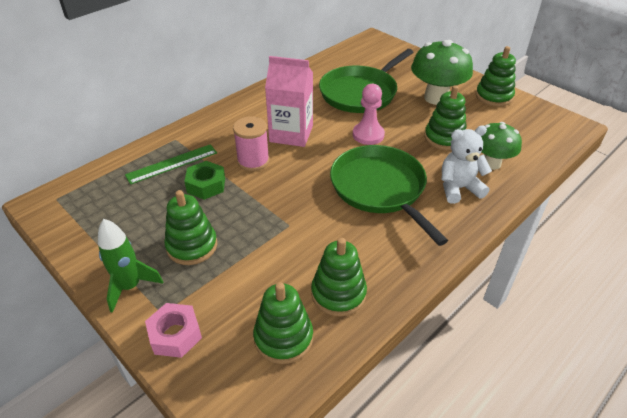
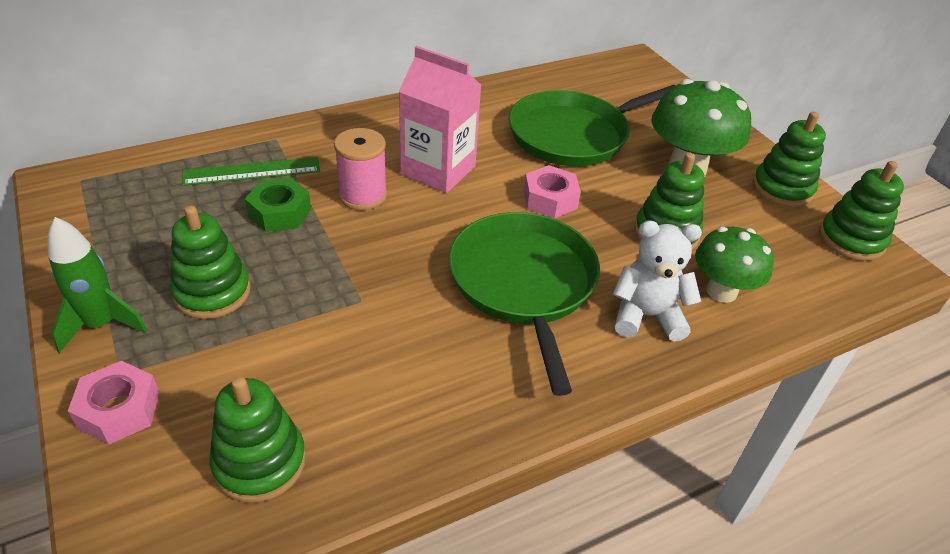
camera: 15 degrees right, 0 degrees up
(338, 294) = (374, 422): green stacking toy -> green stacking toy (851, 239)
(368, 135) = (550, 199): pink pawn -> pink nut

